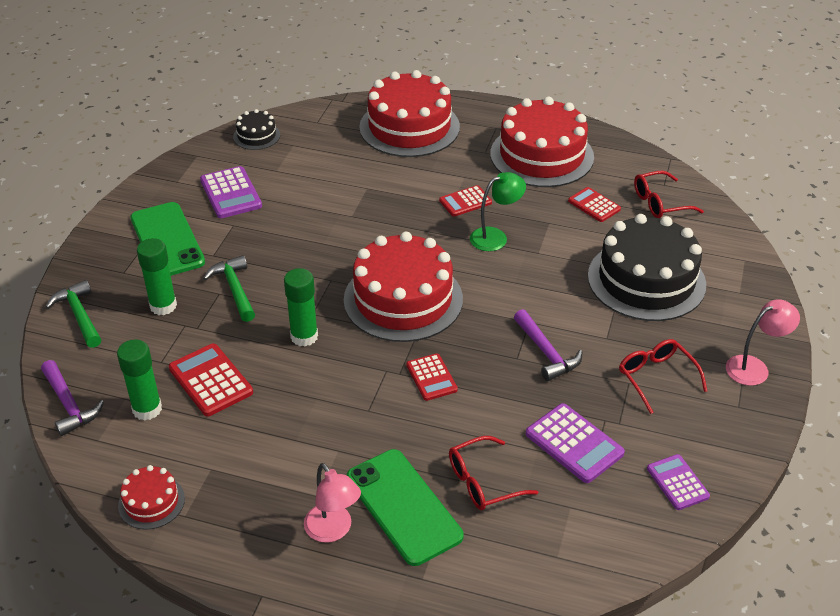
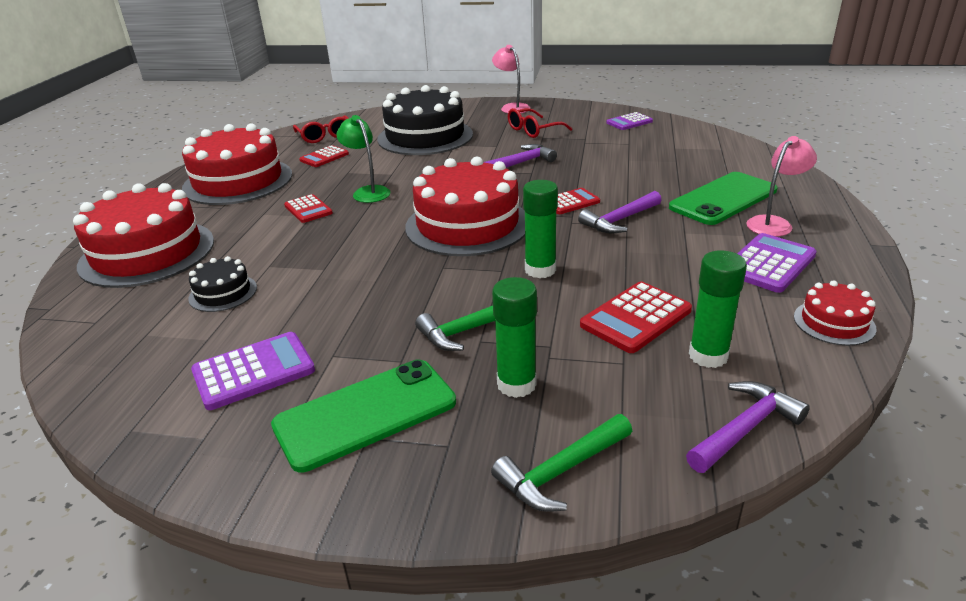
camera: 95 degrees left, 10 degrees down
(256, 136) = (102, 373): black cake -> black cake (223, 293)
(379, 407) = (620, 220): none -> purple hammer
(482, 482) = (674, 174): red glasses -> none
(574, 444) = (614, 149): purple calculator -> purple calculator (769, 264)

